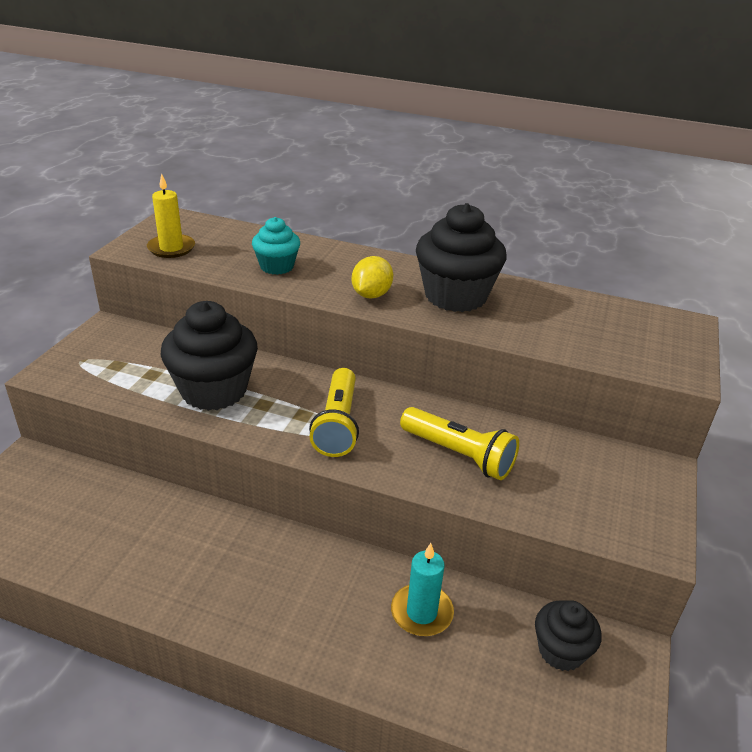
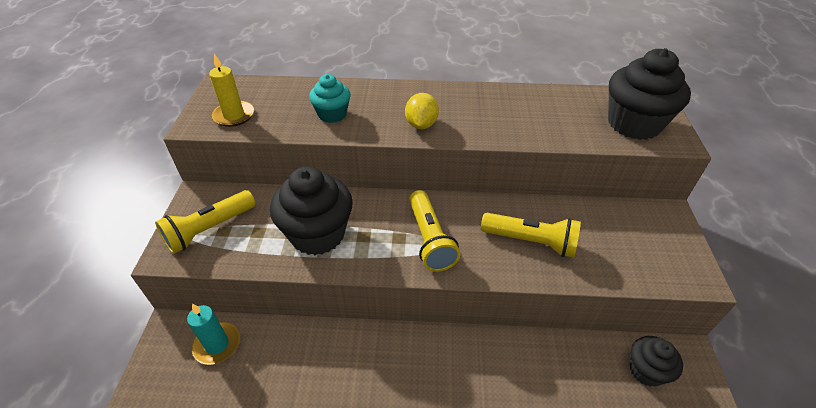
camera: 15 degrees left, 10 degrees up
(103, 360) = (209, 229): none -> yellow flashlight
(421, 612) = (541, 371): turquoise candle -> turquoise candle (217, 344)
(455, 296) = (484, 111): black cupcake -> black cupcake (634, 124)

